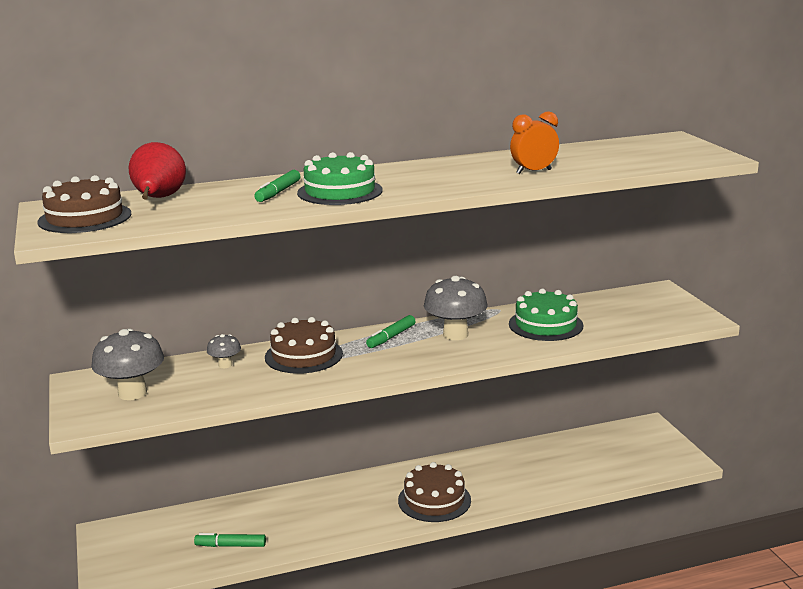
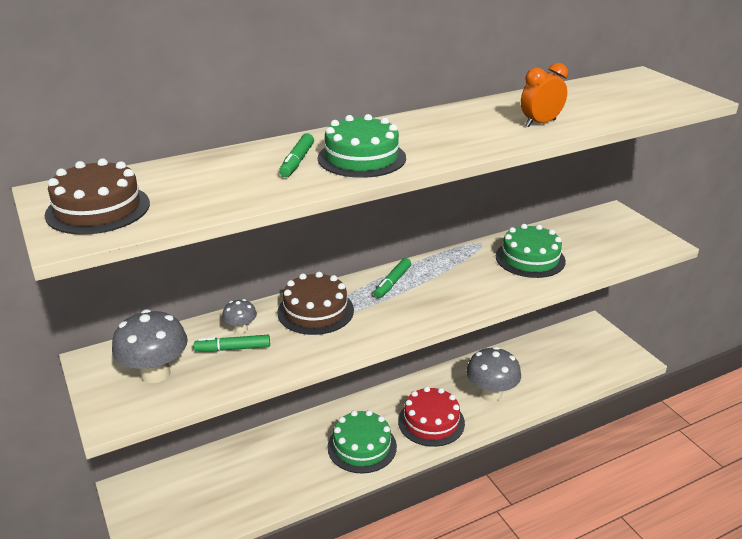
camera: 10 degrees left, 10 degrees up
(158, 199) = (171, 177): red pear -> none
(230, 545) = (255, 492): green marker -> green marker (233, 349)
(353, 516) = (362, 446): none -> green cake
(434, 500) = (431, 422): brown cake -> red cake
(455, 334) = (452, 275): grey mushroom -> grey mushroom (491, 394)

